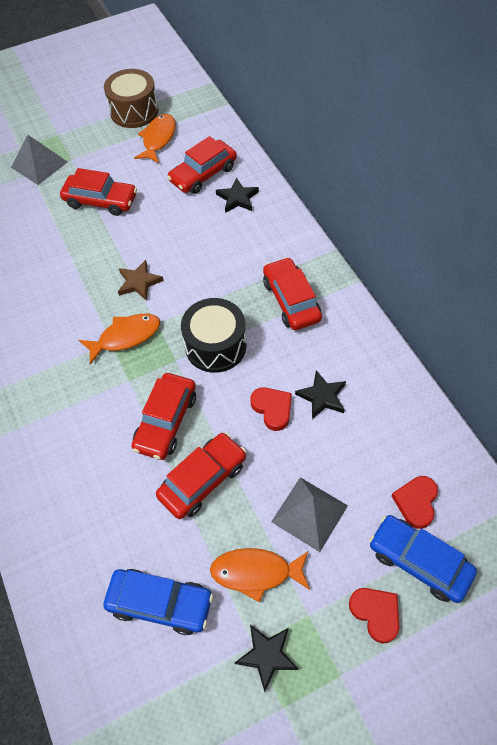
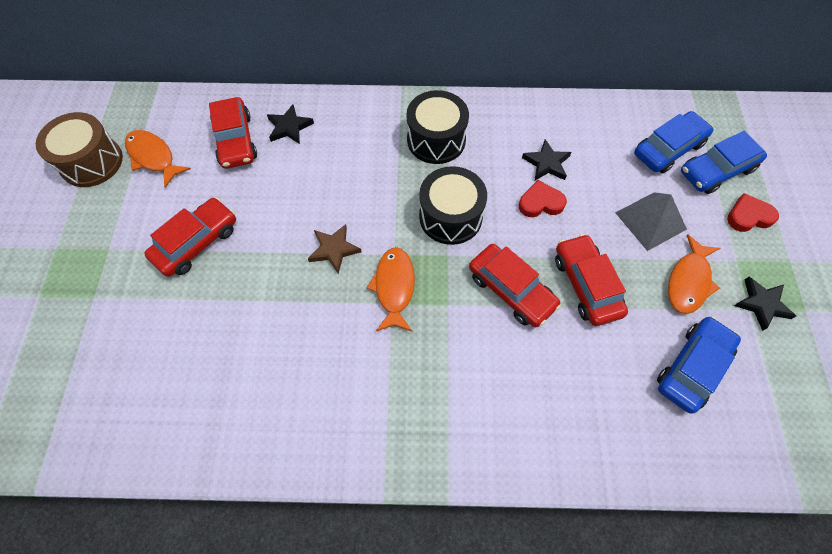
camera: 65 degrees left, 5 degrees up
(39, 164) = (87, 284): grey pyramid -> none
(291, 300) = (436, 140): red car -> black drum
(416, 502) = (668, 149): red heart -> blue car

